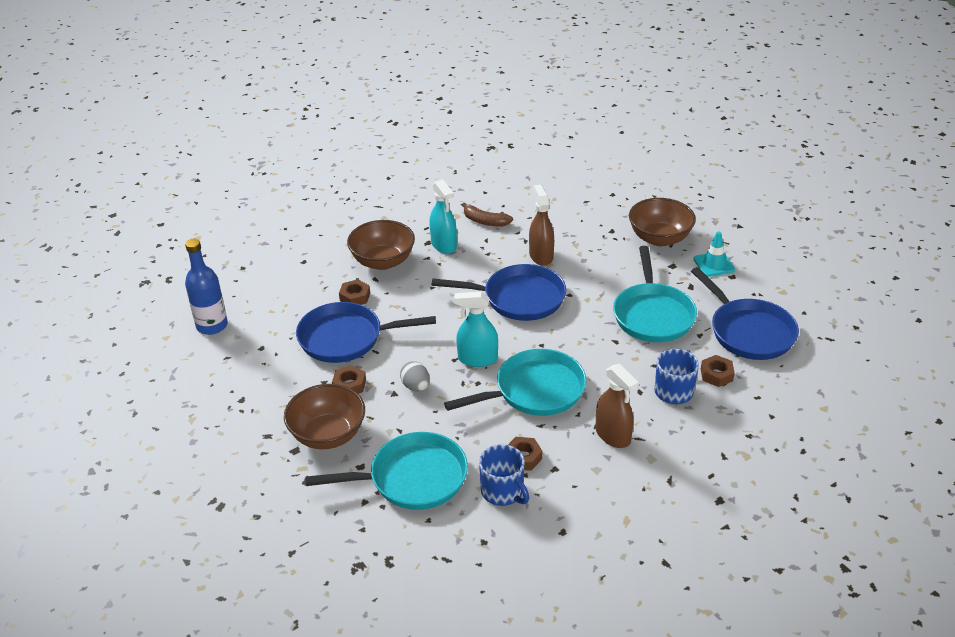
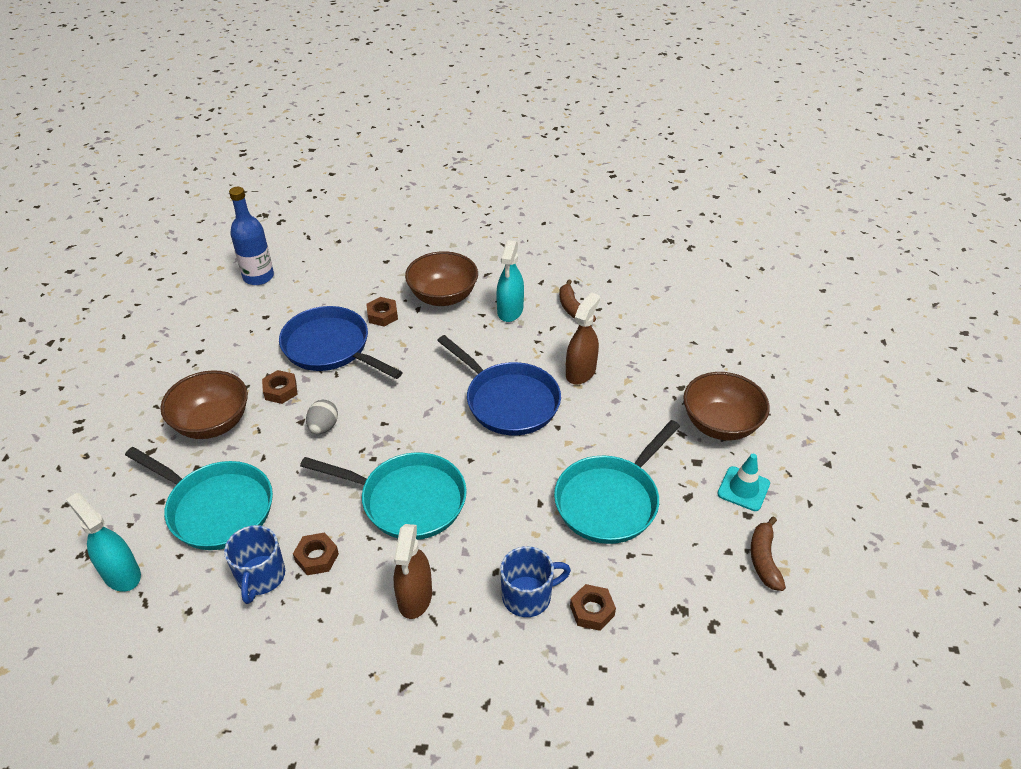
camera: 40 degrees right, 5 degrees up
(477, 359) = (401, 436): turquoise spray bottle -> turquoise spray bottle (121, 574)
(748, 331) = (687, 588): blue pan -> none
(767, 293) = (764, 559): none -> brown banana

